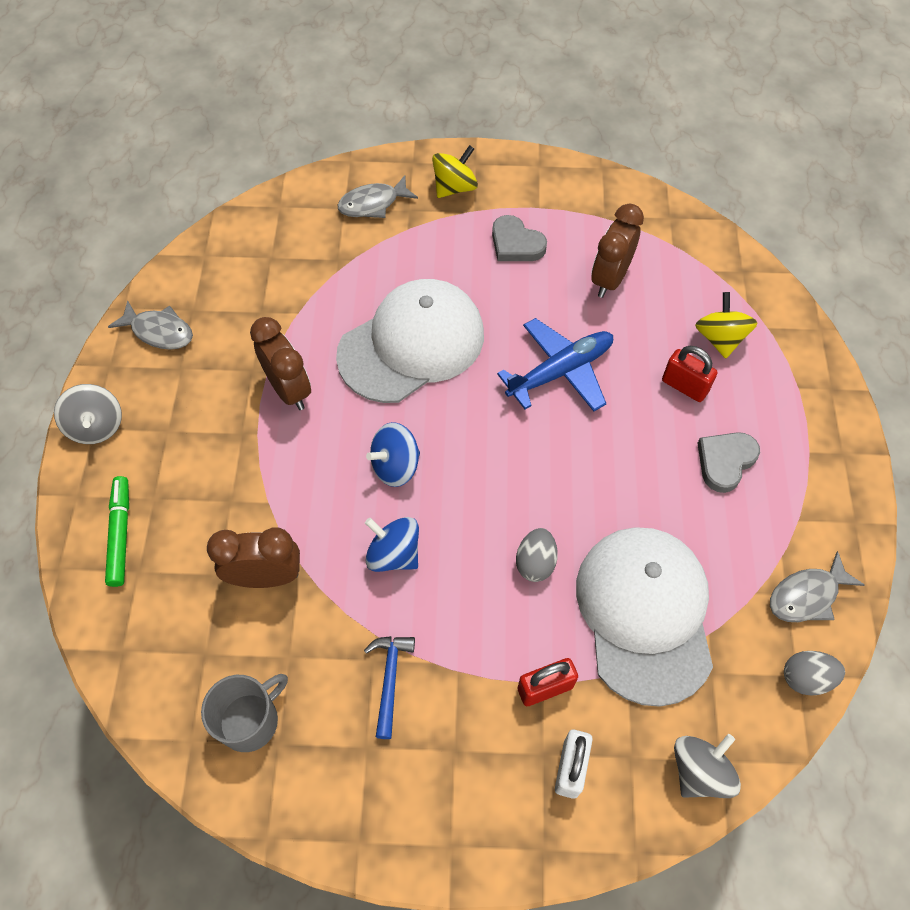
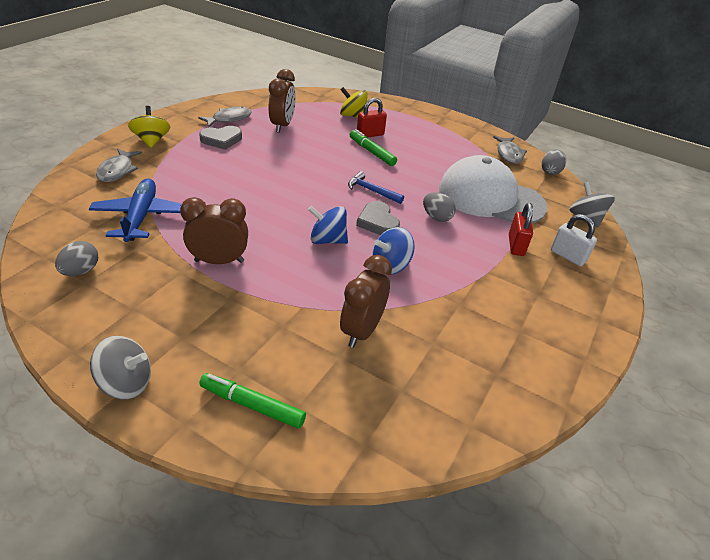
camera: 65 degrees left, 20 degrees down
(159, 331) = (80, 308): grey fish -> grey fish (229, 119)
(203, 296) = (81, 271): none -> grey egg
(250, 720) = (472, 383): grey mug -> none
(390, 680) = (478, 302): blue hammer -> blue hammer (372, 191)
(395, 466) = (327, 240): blue spinning top -> blue spinning top turned 105 degrees clockwise
(412, 344) = (245, 199): white cap -> none
(561, 371) = (323, 161): blue plane -> blue plane (141, 217)
(610, 279) = (282, 126): brown clock -> brown clock turned 135 degrees counterclockwise
(637, 412) = (372, 152): none -> green marker
(725, 461) = (422, 143): grey heart -> grey heart (378, 222)

